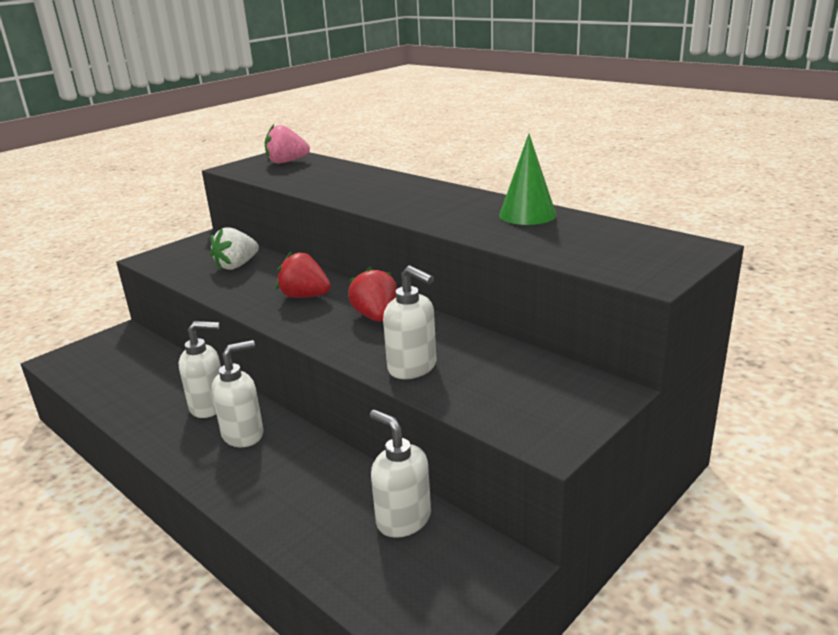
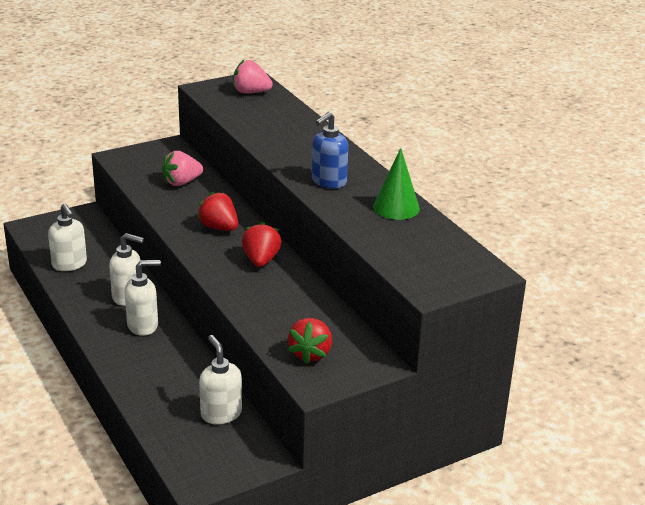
camera: 15 degrees right, 5 degrees up
(236, 265) = (181, 182): white strawberry -> pink strawberry
(413, 368) = (261, 310): white soap dispenser -> white soap dispenser (69, 264)
(430, 209) = (328, 181): none -> blue soap dispenser
(513, 402) = (310, 353): none -> red strawberry

